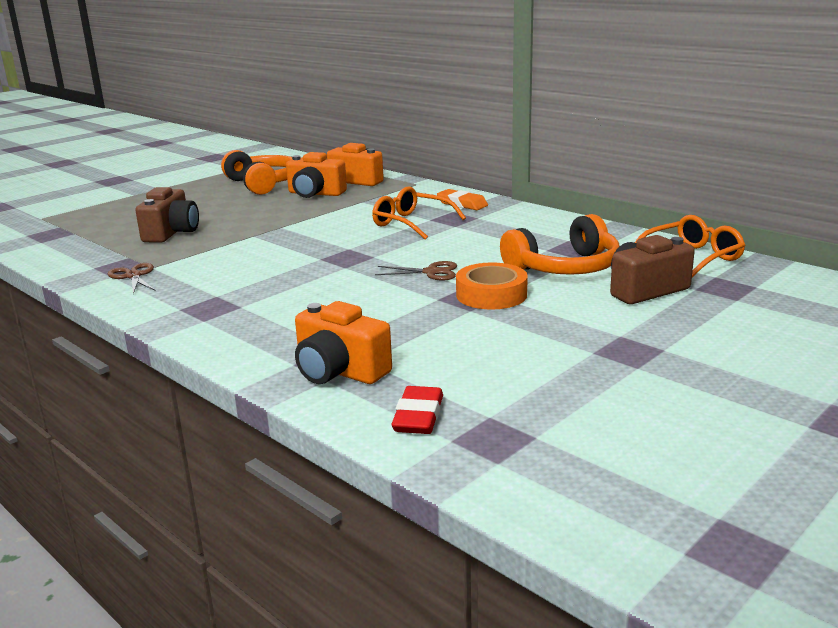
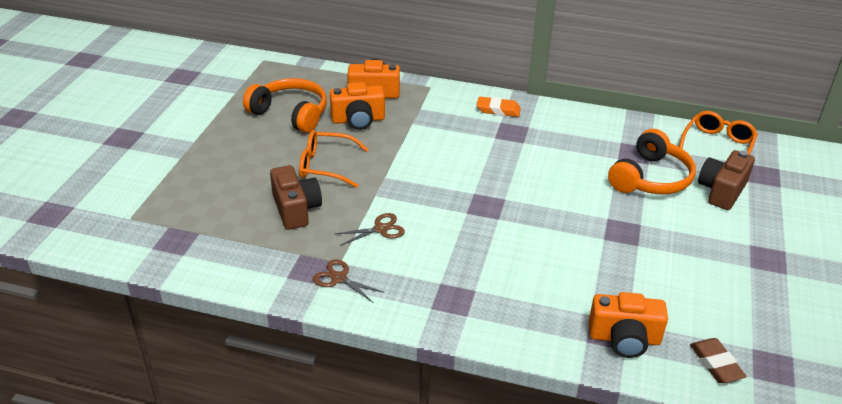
camera: 30 degrees left, 15 degrees up
(411, 223) = (486, 146): orange glasses -> orange glasses (326, 166)
(418, 417) = (716, 364): red eraser -> brown eraser
(431, 272) = (568, 208): brown scissors -> brown scissors (381, 229)
(491, 295) = (634, 224): orange tape -> none

